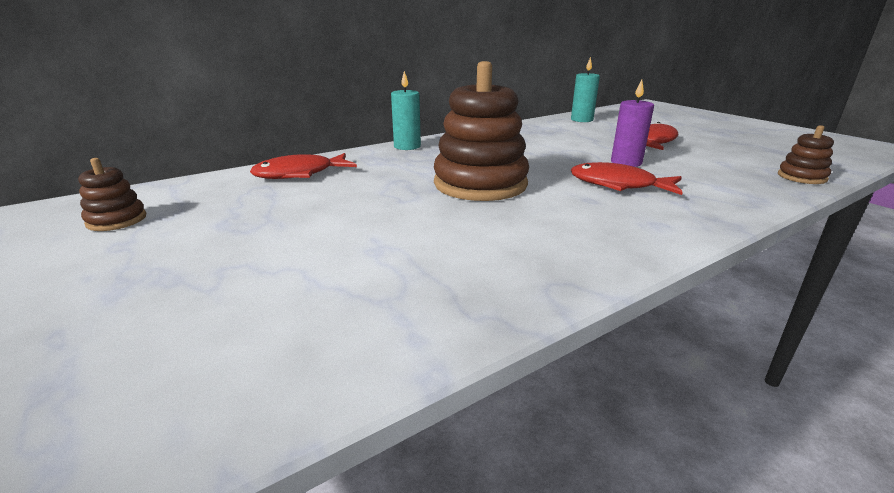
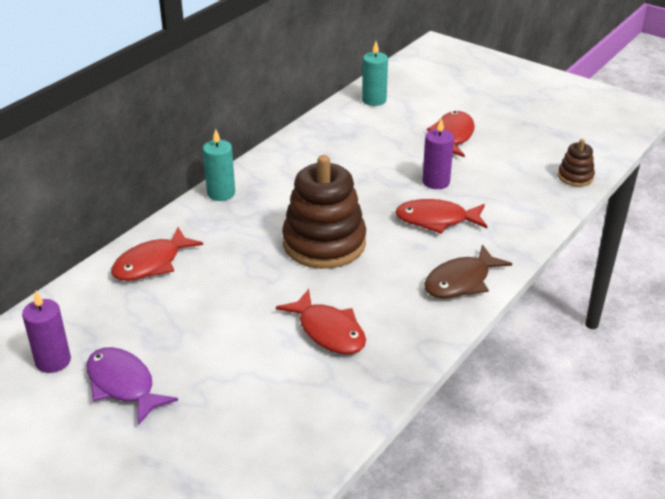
camera: 20 degrees left, 10 degrees up
(117, 220) = (53, 361): brown stacking toy -> purple candle
(149, 252) = (123, 385): none -> purple fish
(432, 249) = (328, 331): none -> red fish
(635, 234) = (461, 281): none -> brown fish

